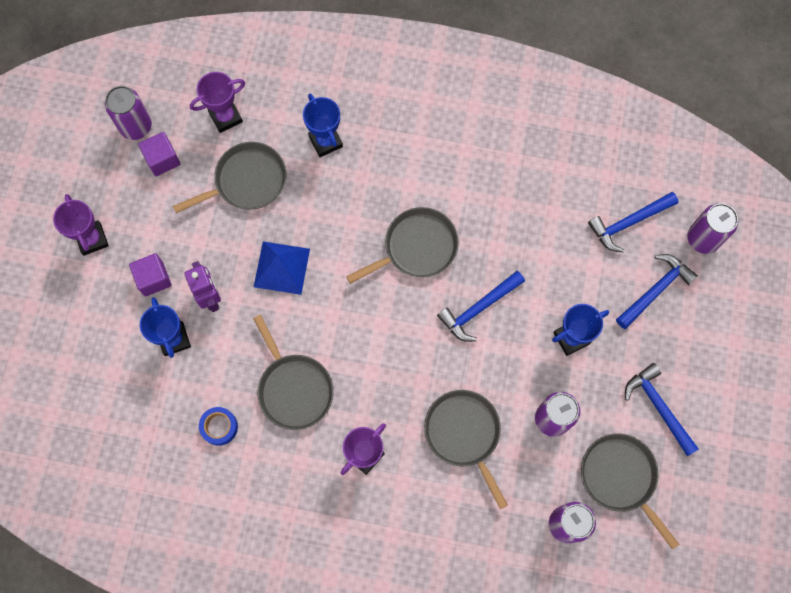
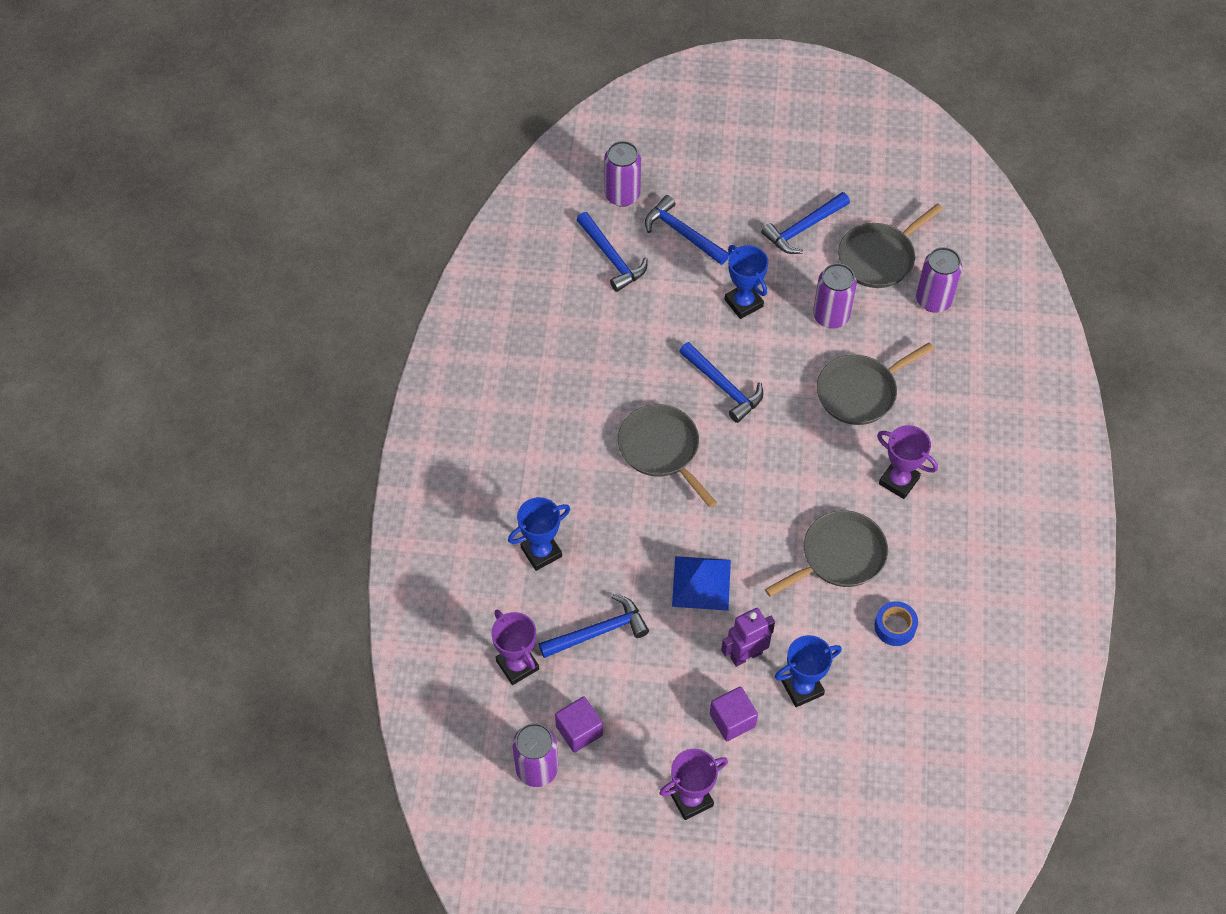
camera: 95 degrees left, 15 degrees down
(247, 181) = (598, 631): grey pan -> blue hammer

